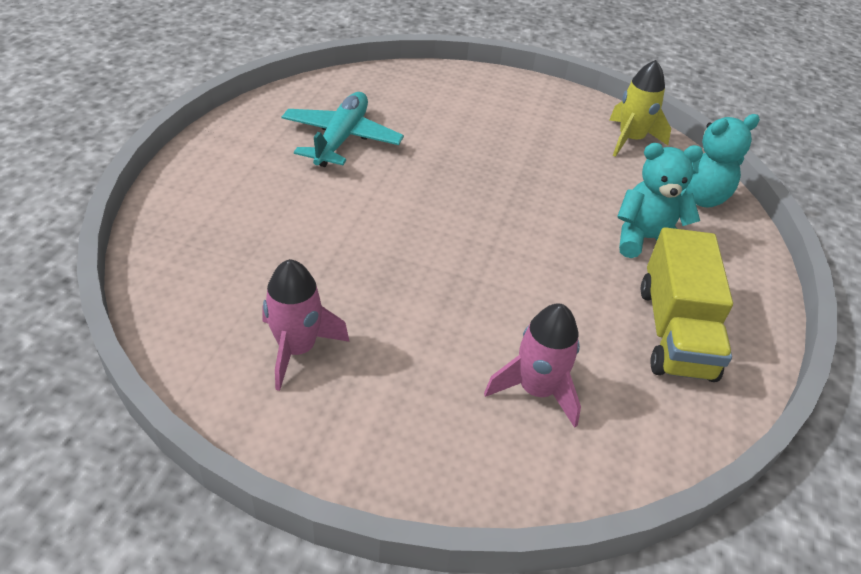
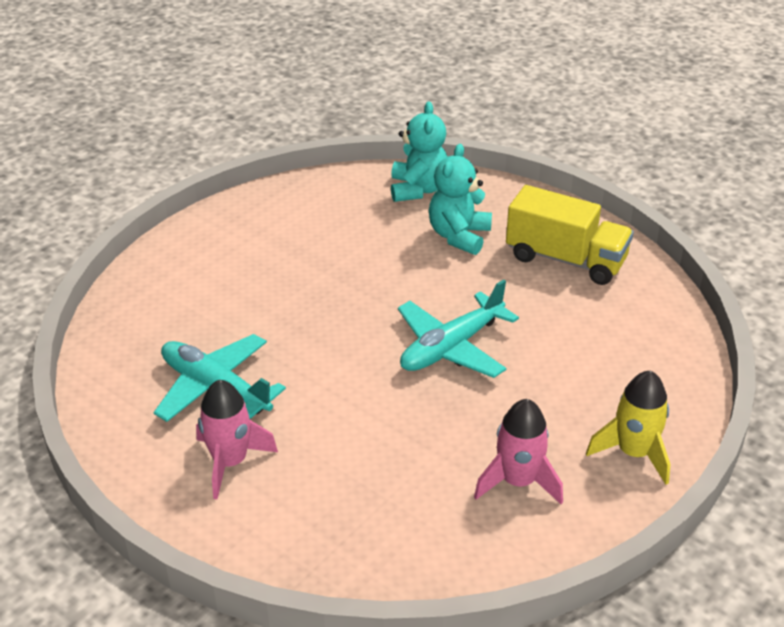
camera: 65 degrees left, 5 degrees down
(469, 265) = (451, 347): none -> turquoise plane
(536, 390) = (602, 350): pink rocket -> pink rocket (230, 462)
(630, 140) = (321, 196): yellow rocket -> yellow rocket (633, 453)

